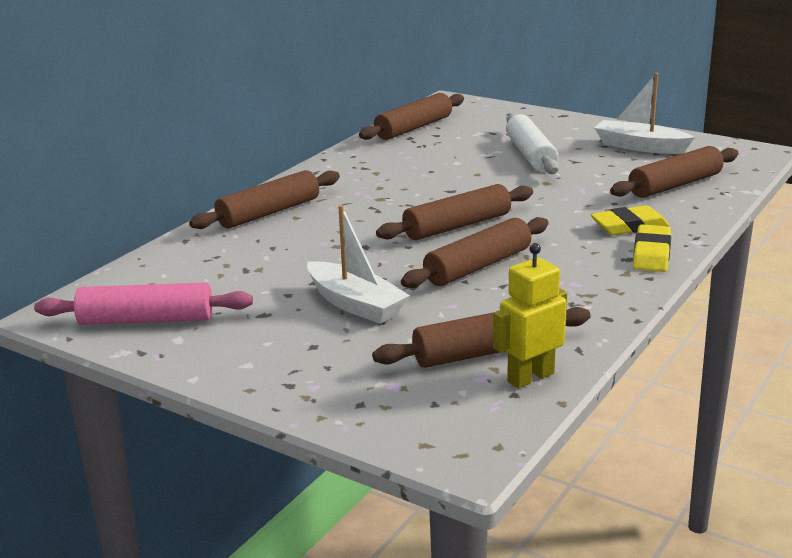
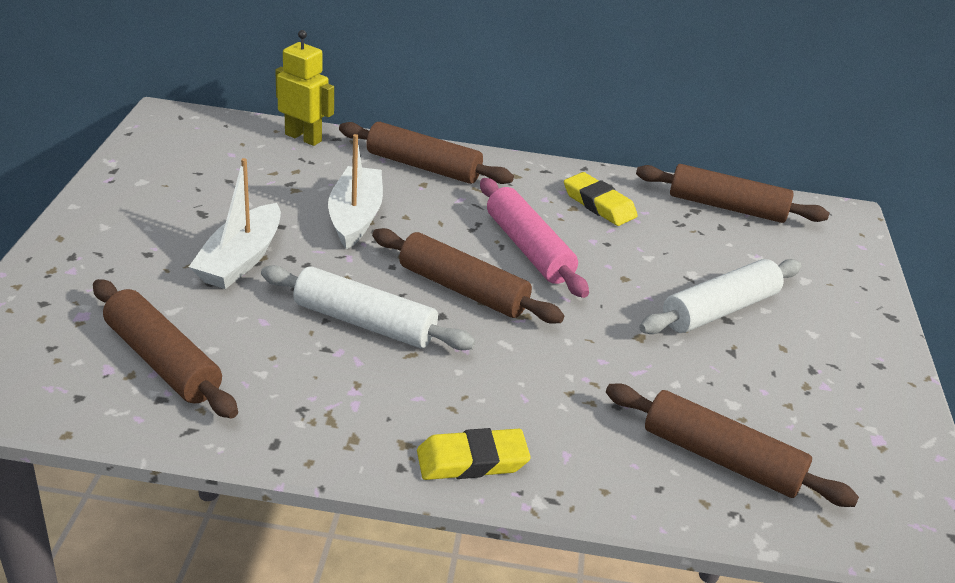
camera: 60 degrees right, 10 degrees up
(146, 320) = (170, 158): pink rolling pin -> pink rolling pin (528, 248)
(477, 266) = (364, 322): brown rolling pin -> white rolling pin
(530, 377) = (115, 403): yellow robot -> yellow robot (303, 137)
(629, 226) = (547, 429): yellow eraser -> yellow eraser (599, 204)
(640, 147) = (838, 405): white boat -> white boat (355, 217)

